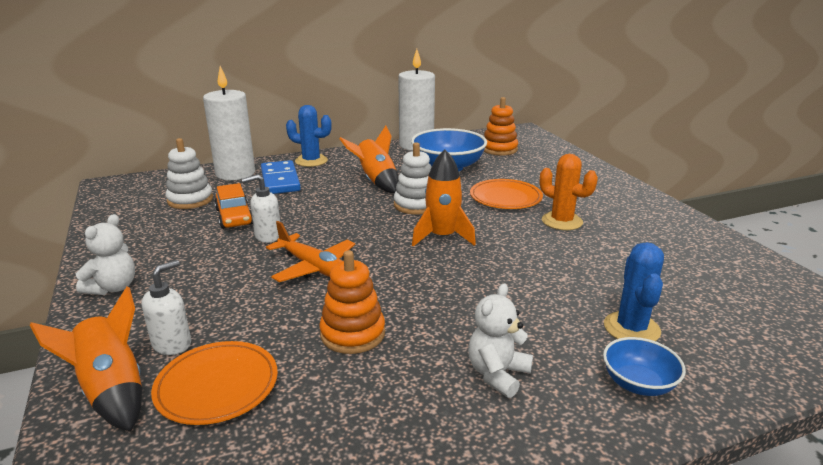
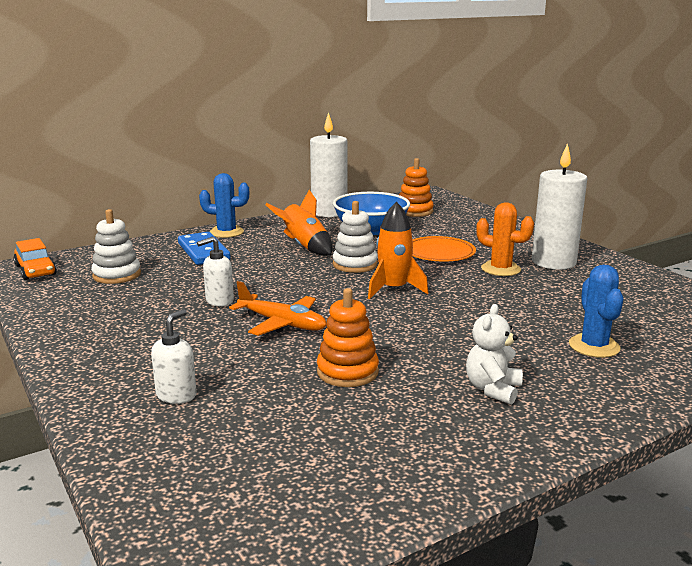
camera: 10 degrees left, 5 degrees down
(112, 391) = (140, 436): orange rocket -> none
(113, 288) = (84, 356): white teddy bear -> none
(217, 386) = (241, 422): orange plate -> none
(234, 216) = (174, 286): orange car -> orange car (35, 270)
(235, 173) = (151, 248): white candle -> white candle (553, 262)
(638, 383) = (614, 384): blue bowl -> none

